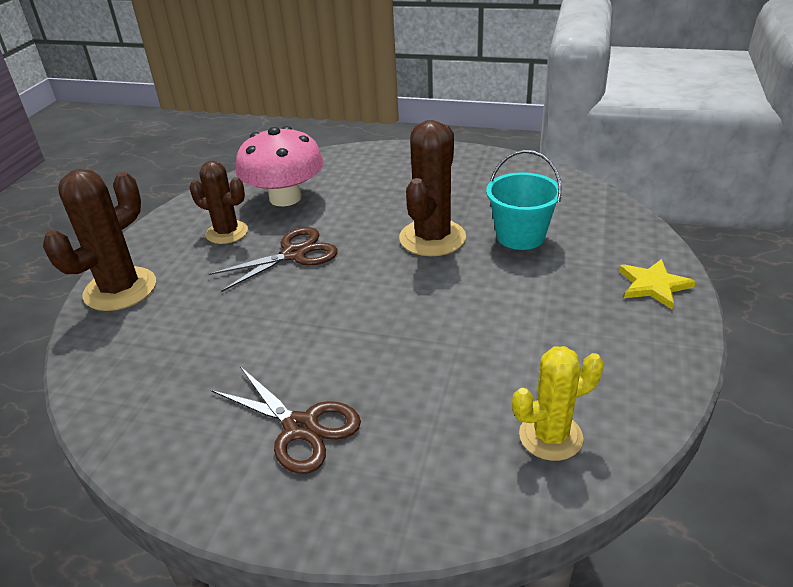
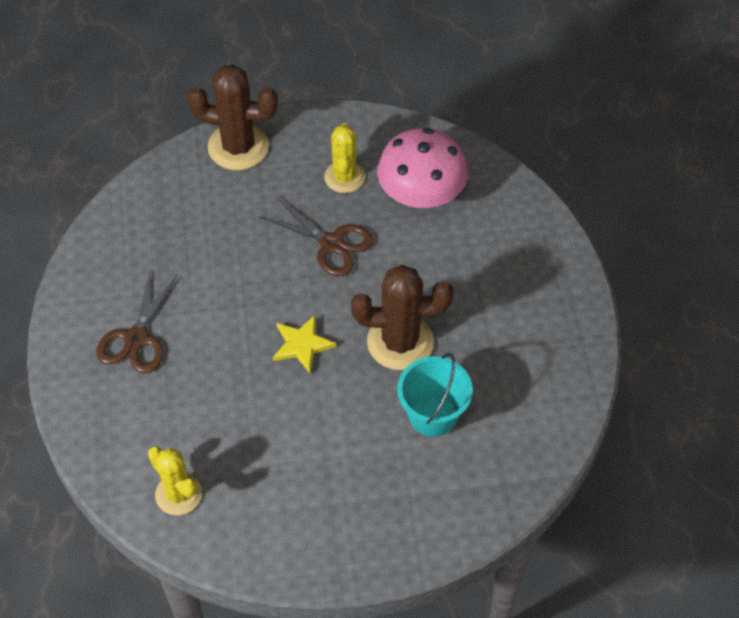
camera: 65 degrees right, 20 degrees up
(227, 232) = (344, 177): brown cactus -> yellow cactus
(653, 285) = (392, 540): yellow star -> yellow star (302, 345)

